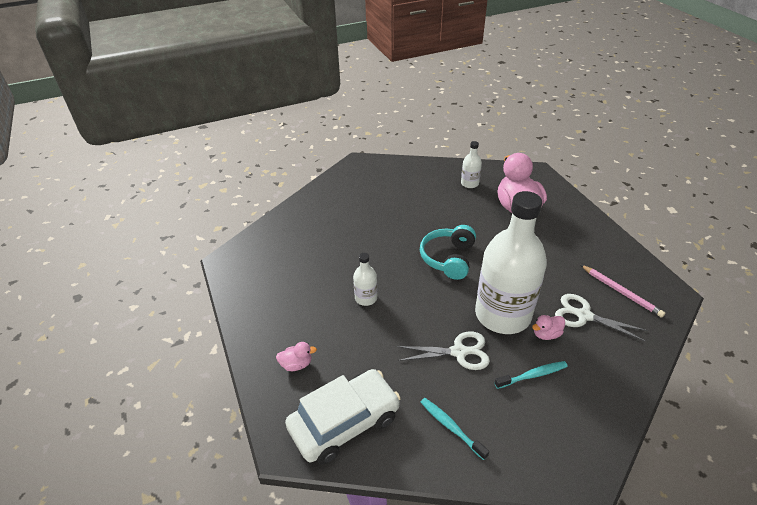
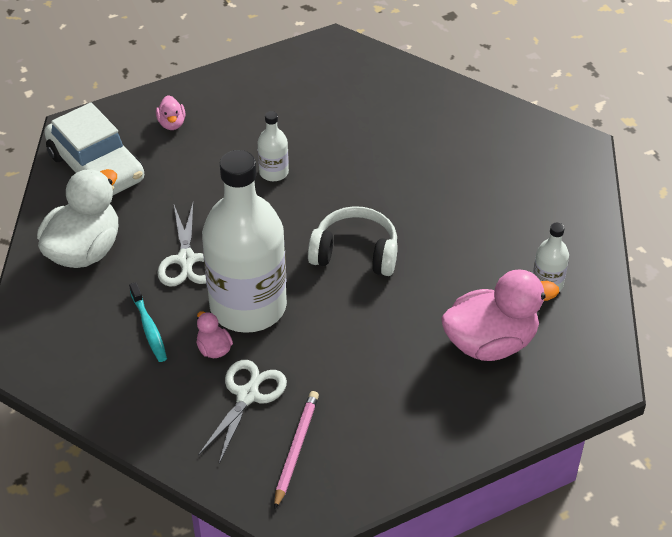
camera: 85 degrees right, 5 degrees up
(448, 258) = (355, 253): turquoise headphones -> white headphones
(451, 427) = (84, 250): turquoise toothbrush -> white duck
(621, 292) = (296, 449): pink pencil -> pink pencil turned 150 degrees clockwise

